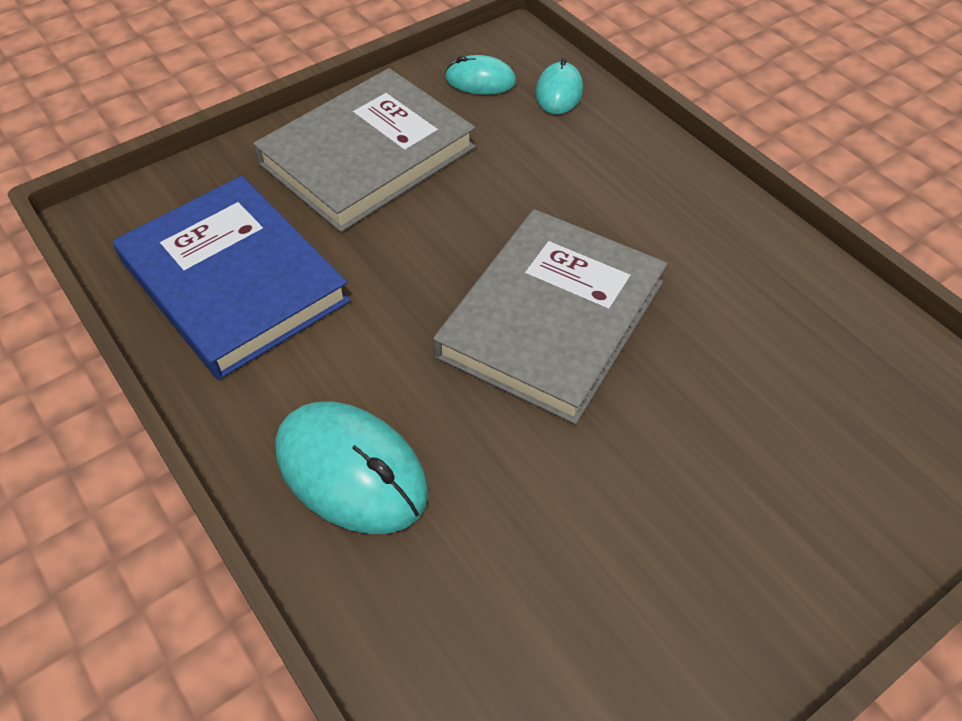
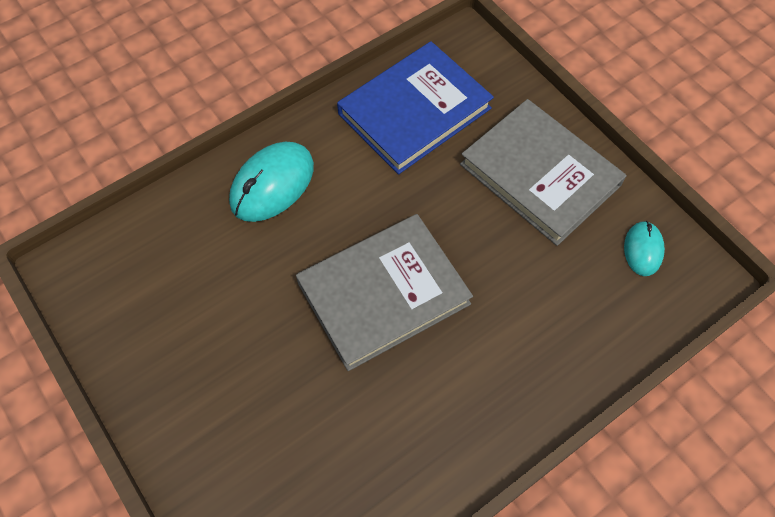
camera: 90 degrees right, 10 degrees up
(551, 319) = (383, 293): grey book -> grey book turned 60 degrees counterclockwise
(559, 92) = (637, 310): turquoise mouse -> none

